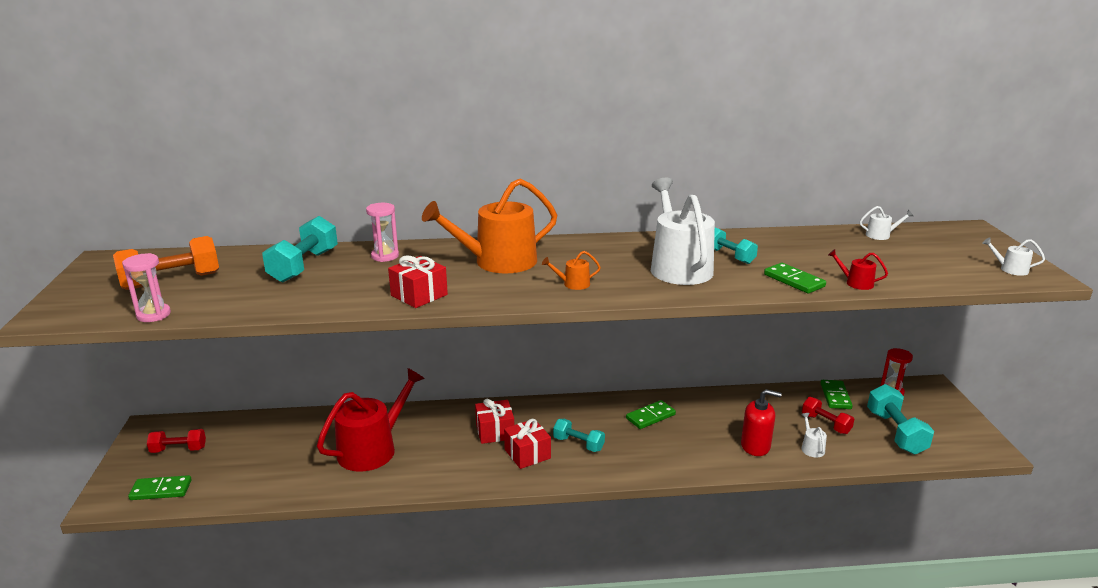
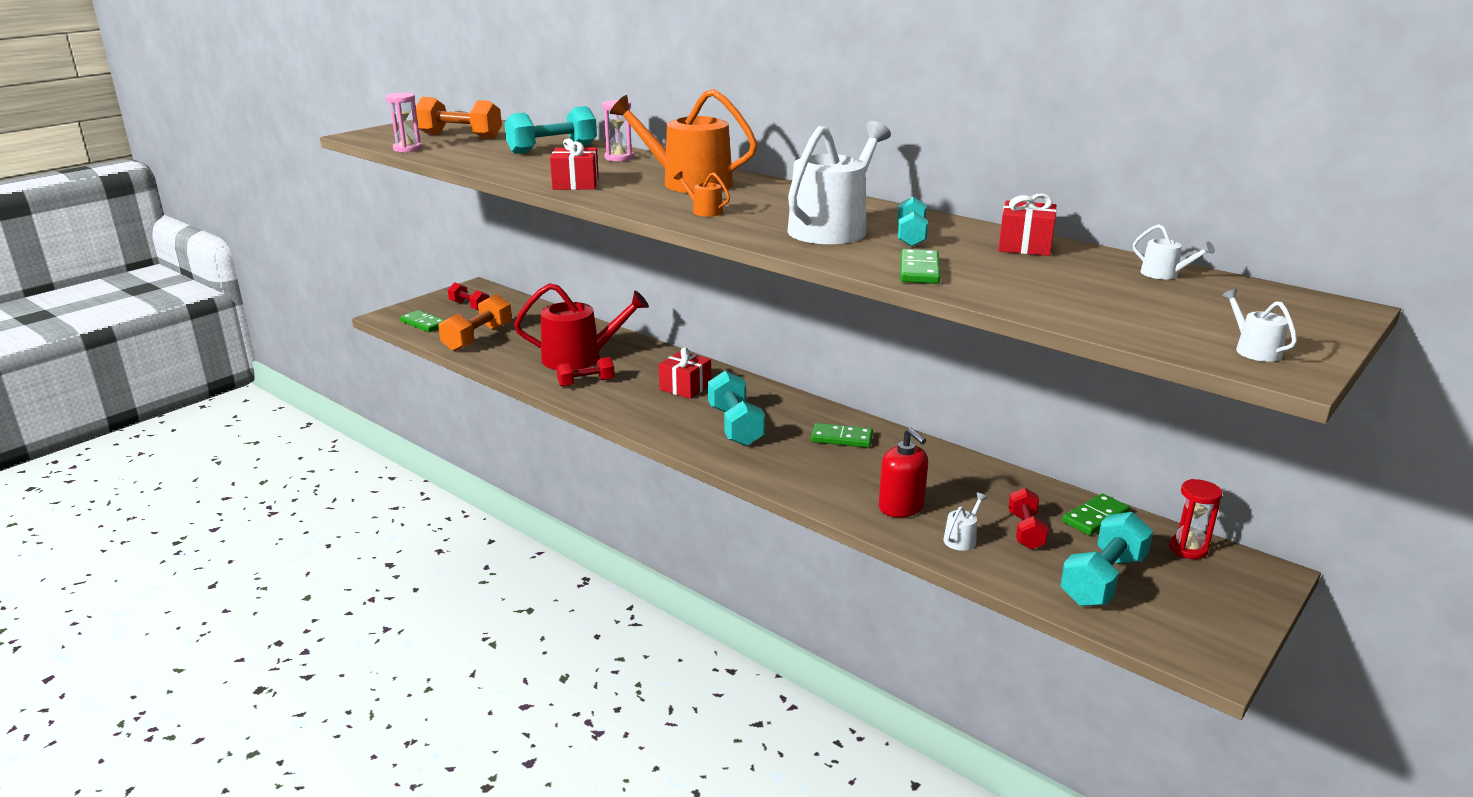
camera: 45 degrees right, 0 degrees up
(246, 477) = (478, 338): none -> orange dumbbell
(417, 468) = (586, 383): none -> red dumbbell
(527, 454) = (680, 412): red gift -> red gift (1025, 246)
(578, 444) = (735, 426): turquoise dumbbell -> turquoise dumbbell, size x1.59
(856, 283) = (985, 293): red watering can -> none

